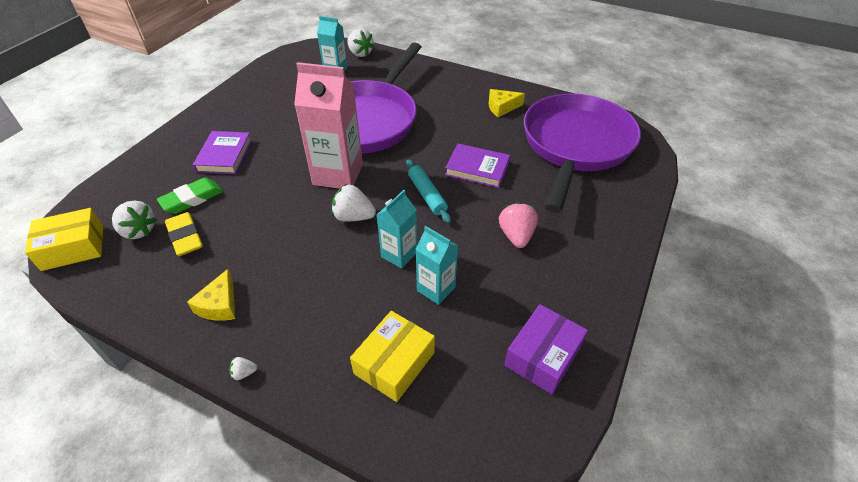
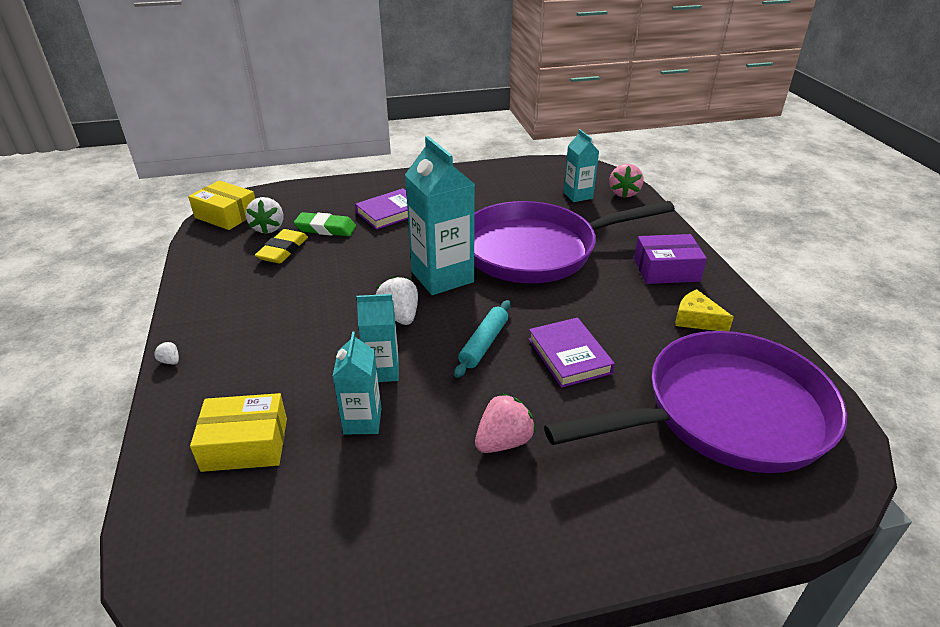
camera: 50 degrees right, 10 degrees down
(219, 305) = (229, 307): yellow cheese -> none
(338, 174) = (442, 277): pink carton -> turquoise carton
(360, 53) = (623, 193): white strawberry -> pink strawberry
(543, 356) = (344, 560): purple box -> purple box (666, 270)

